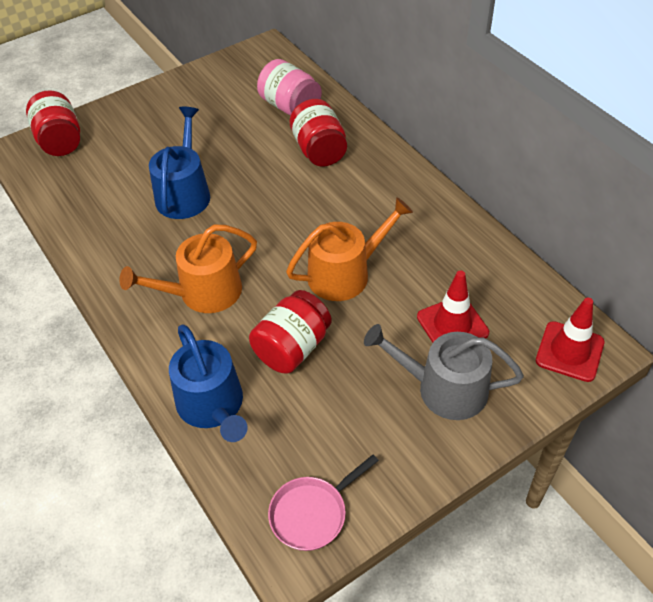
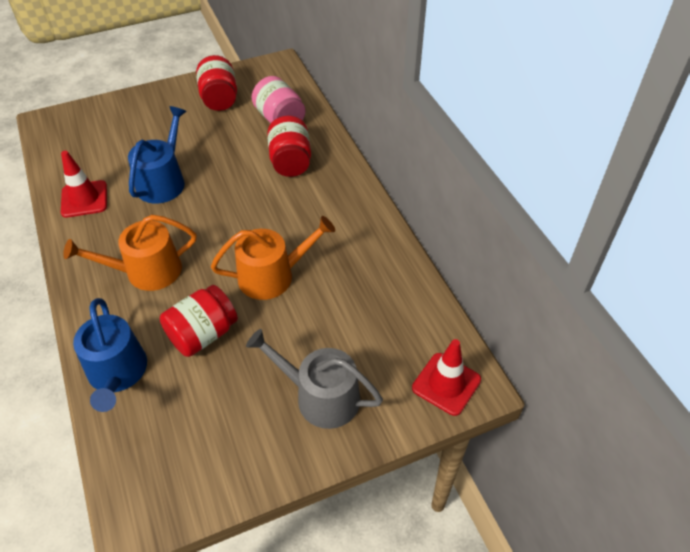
camera: 10 degrees right, 0 degrees up
(60, 141) = (80, 120): red jar -> red jar (219, 98)
(312, 513) = (165, 487): pink pan -> none
(452, 325) = (349, 339): red traffic cone -> red traffic cone (84, 199)

